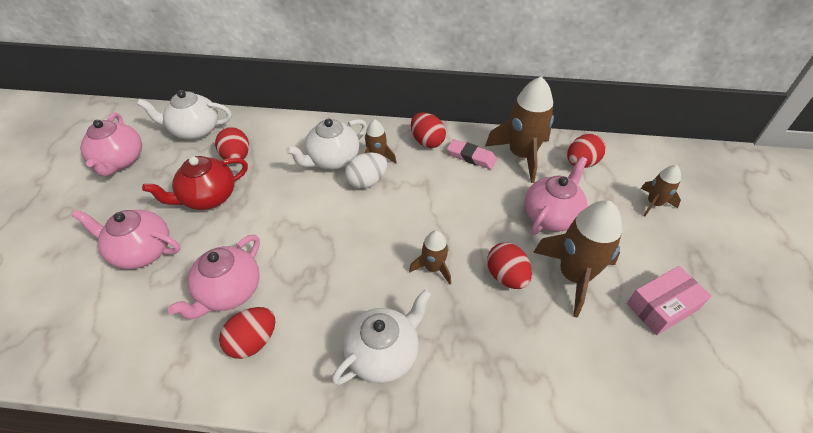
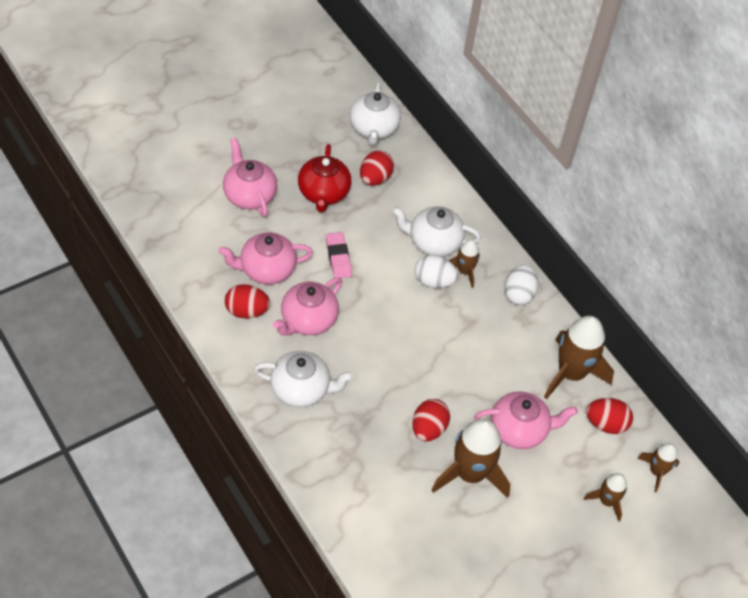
camera: 45 degrees right, 5 degrees up
(120, 161) = (302, 111): pink teapot -> pink teapot (308, 320)
(195, 130) = (373, 129): white teapot -> white teapot turned 135 degrees counterclockwise
(208, 197) = (323, 193): red teapot -> red teapot turned 105 degrees counterclockwise
(427, 141) = (518, 294): red egg -> white egg
(433, 268) = (393, 377): brown rocket -> brown rocket (656, 471)
(471, 157) = (532, 337): pink eraser -> pink eraser (338, 257)
(662, 306) = (494, 546): pink box -> none

